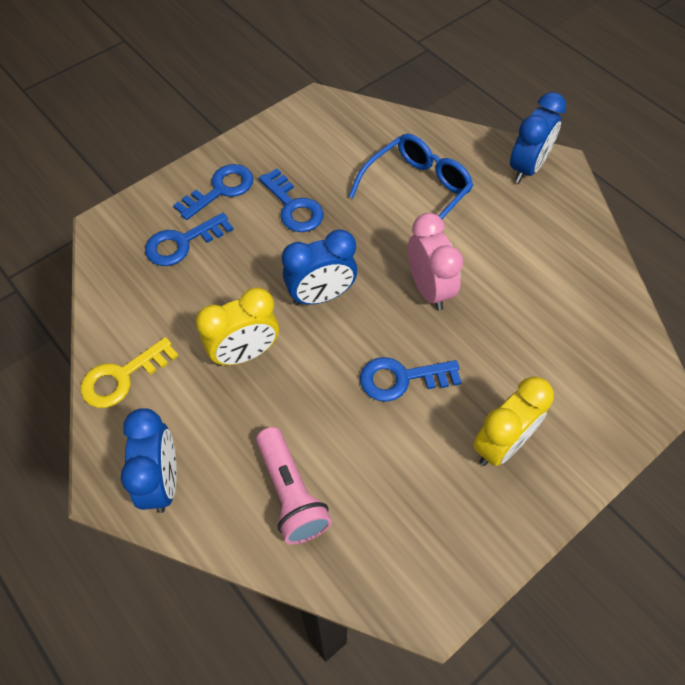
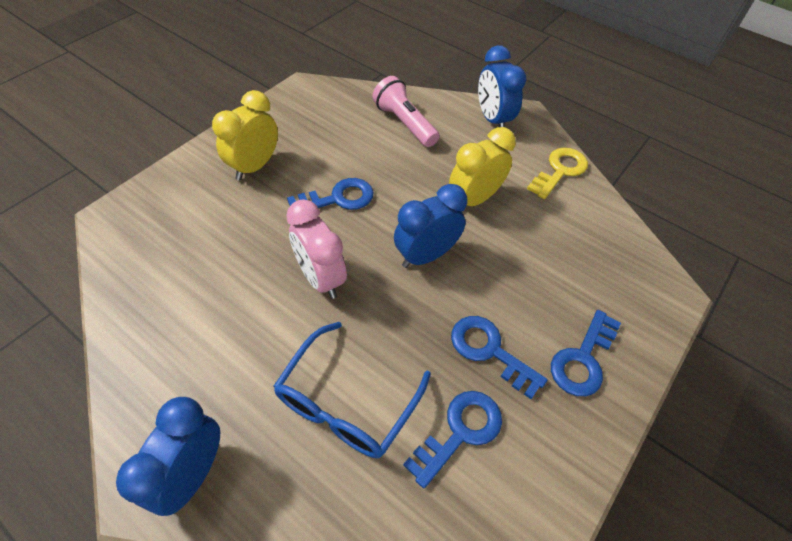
camera: 165 degrees right, 5 degrees down
(182, 243) = (584, 287): blue key -> blue key (460, 432)

